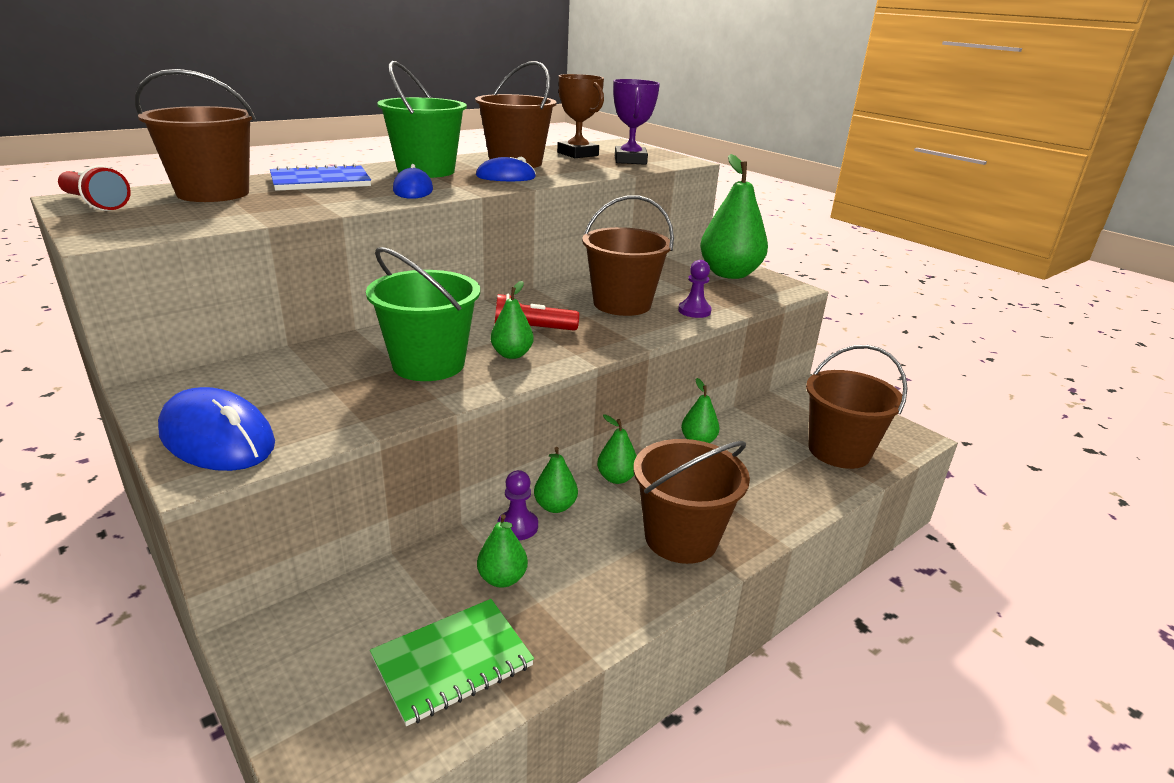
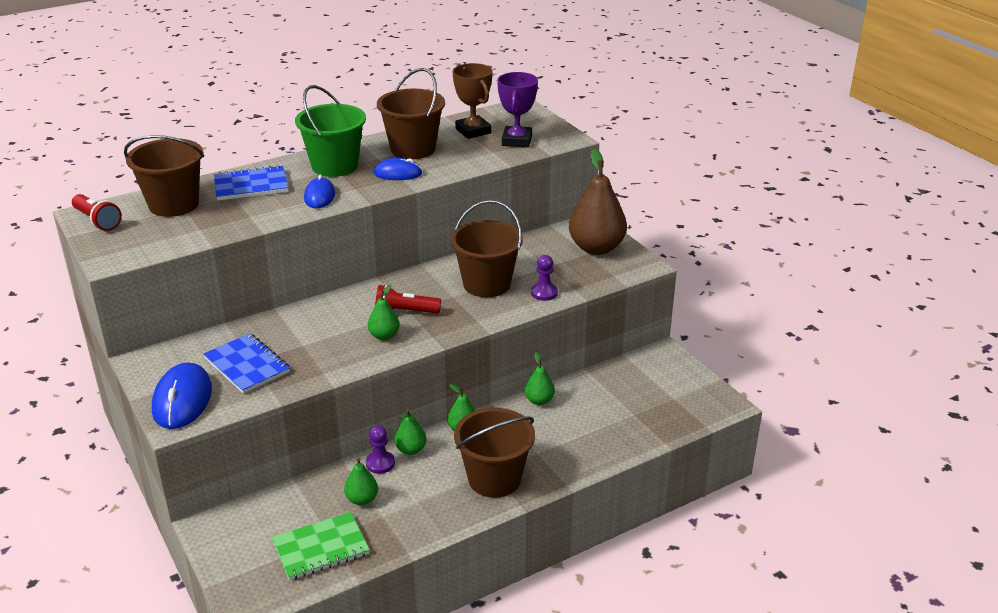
camera: 10 degrees right, 5 degrees up
(217, 438) = (182, 400): blue mouse -> blue mouse turned 45 degrees clockwise
(321, 391) = (247, 365): none -> blue notebook
(428, 364) = (322, 343): green bucket -> none
(729, 274) = (596, 248): green pear -> brown pear
(839, 451) = (652, 414): brown bucket -> none

